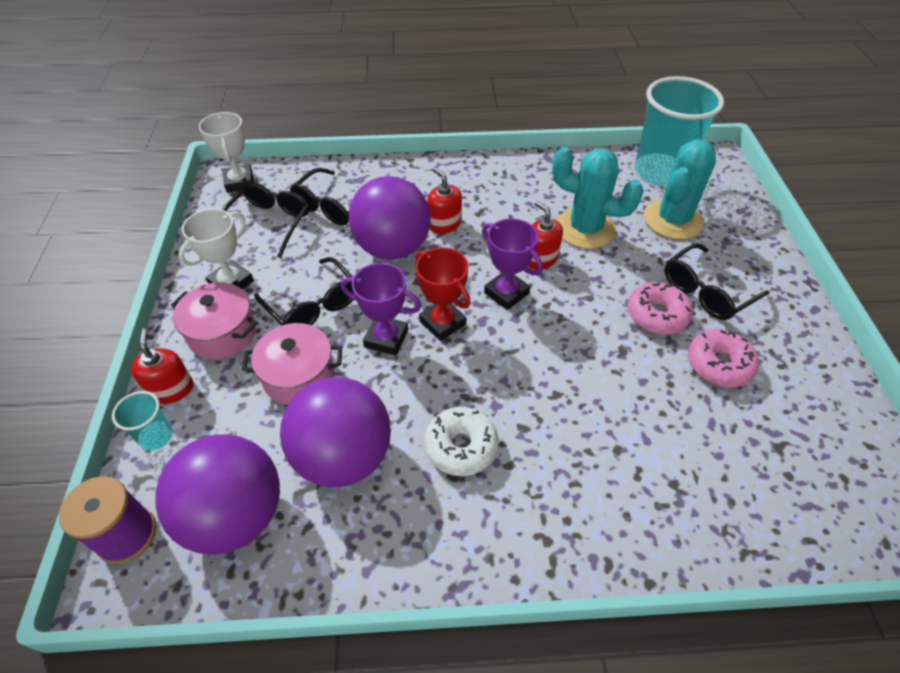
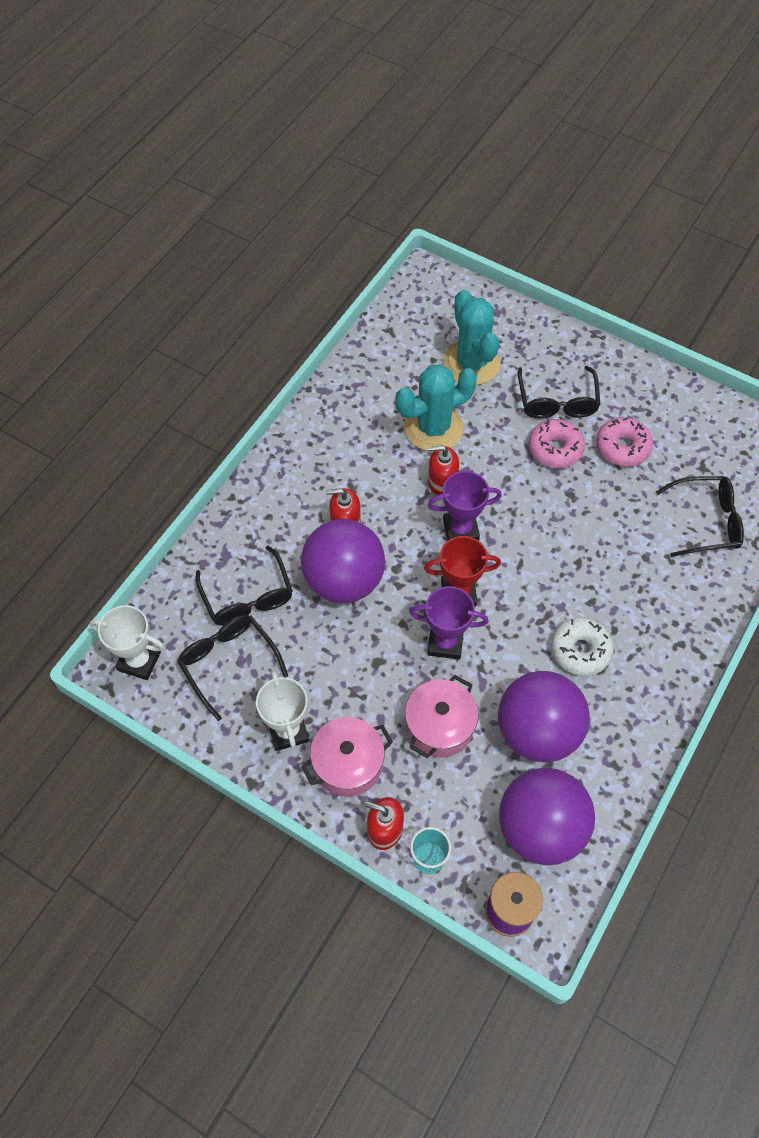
camera: 55 degrees left, 10 degrees up
(313, 305) = (367, 678): black glasses -> black glasses (706, 521)
(386, 338) = (445, 642): purple trophy -> purple trophy turned 45 degrees clockwise
(660, 172) = (411, 327): turquoise cup -> none

